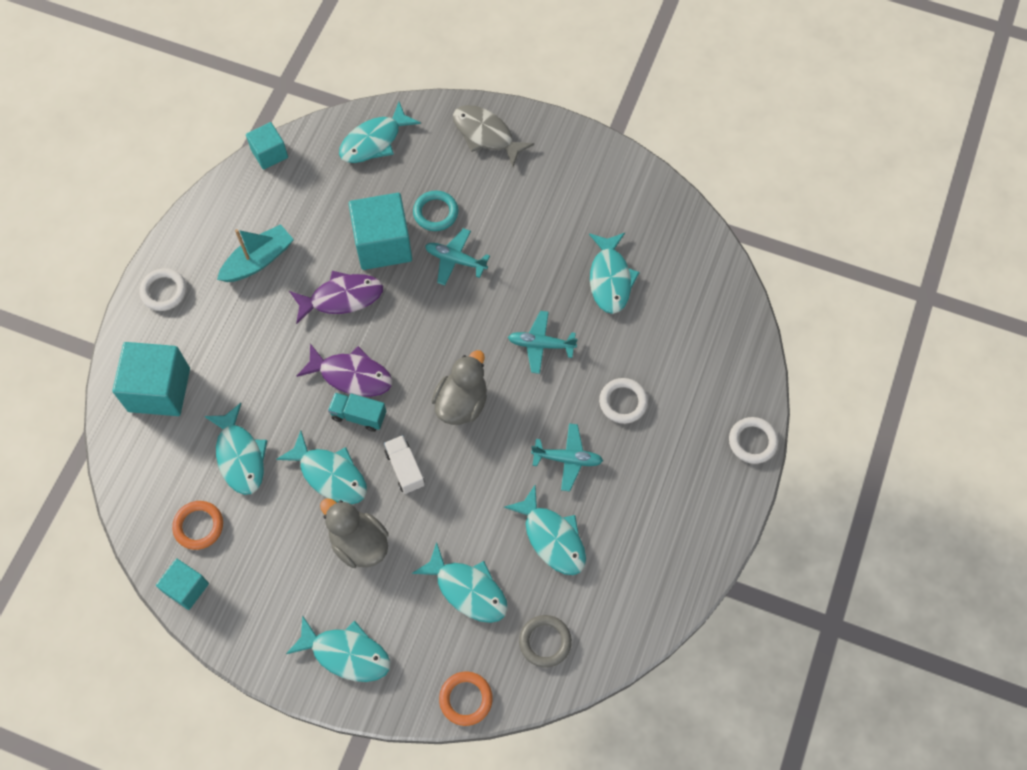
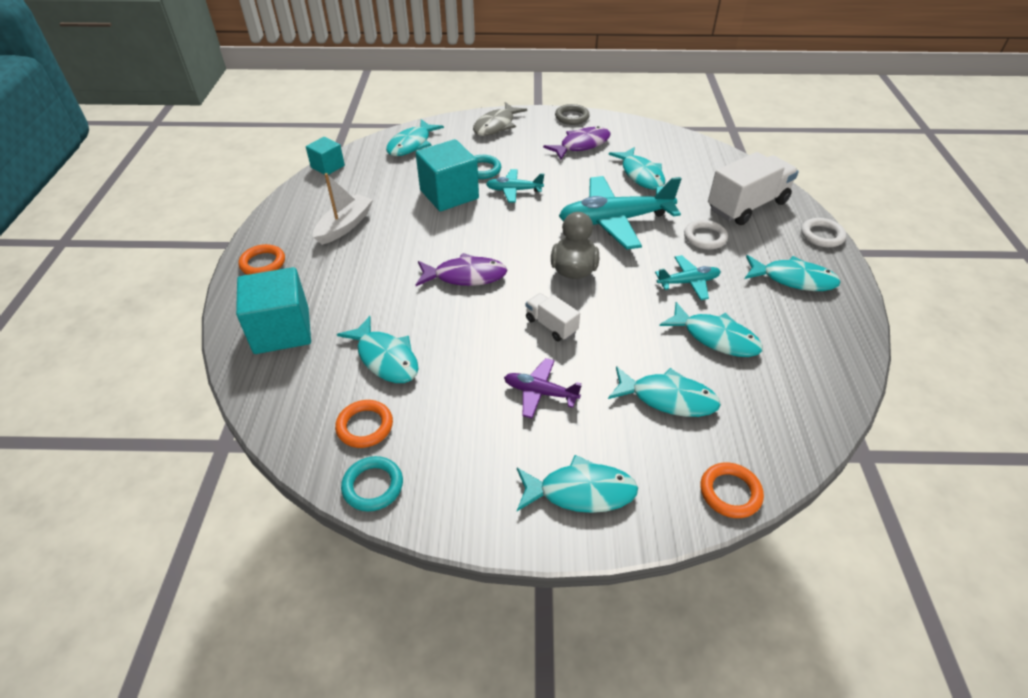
camera: 20 degrees left, 20 degrees down
(164, 291) = (263, 263): white ring -> orange ring
(186, 588) = (373, 486): turquoise cube -> turquoise ring
(258, 260) = (345, 226): turquoise boat -> white boat
(330, 475) = (482, 348): turquoise fish -> turquoise fish (793, 279)
(342, 298) = (431, 231): purple fish -> purple fish (581, 145)
(359, 416) = (487, 300): turquoise truck -> none
(359, 543) = (540, 392): grey duck -> purple plane
(486, 135) = (496, 126): grey fish -> grey fish turned 75 degrees counterclockwise
(541, 345) = (615, 221): turquoise plane -> turquoise plane, size x1.98
(545, 642) = (769, 417): grey ring -> grey ring (572, 117)
(700, 369) = (747, 206): none -> white truck

